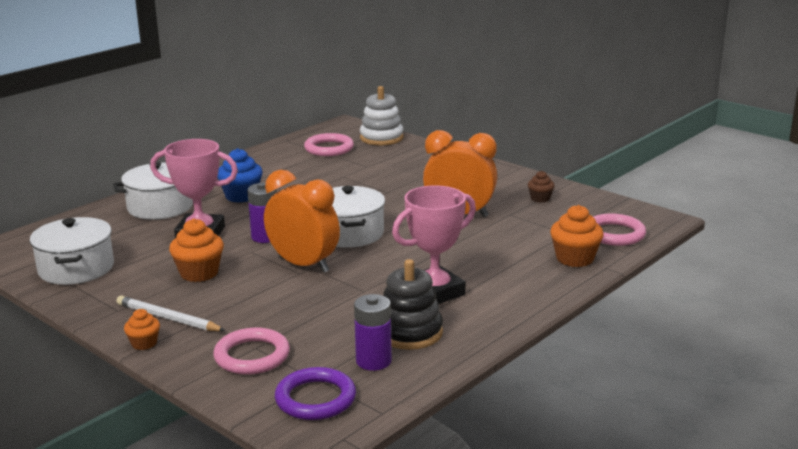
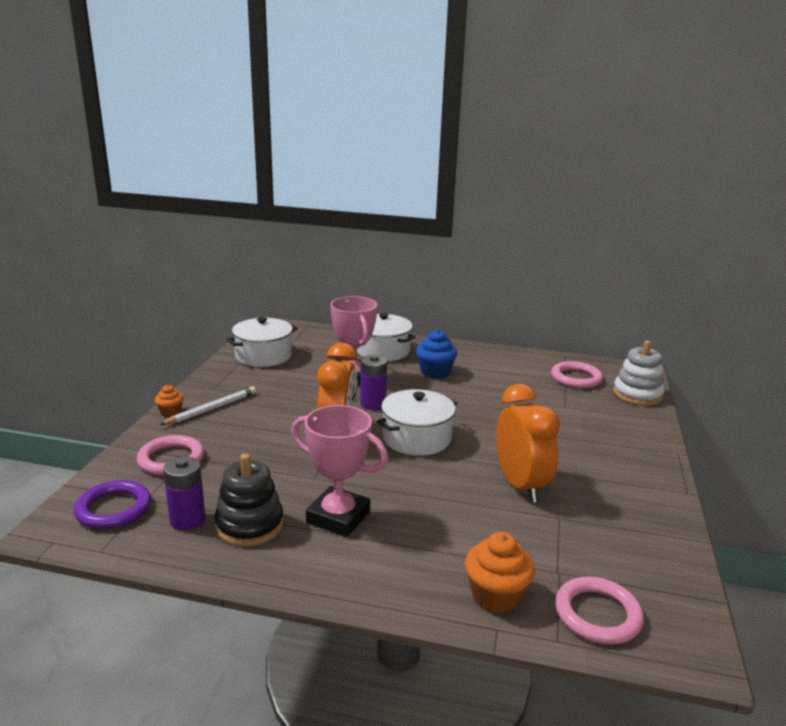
camera: 60 degrees right, 0 degrees up
(168, 318) = (212, 409): white pencil -> white pencil turned 45 degrees clockwise
(199, 273) = (289, 398): orange cupcake -> none
(540, 198) = (625, 528): brown cupcake -> none

